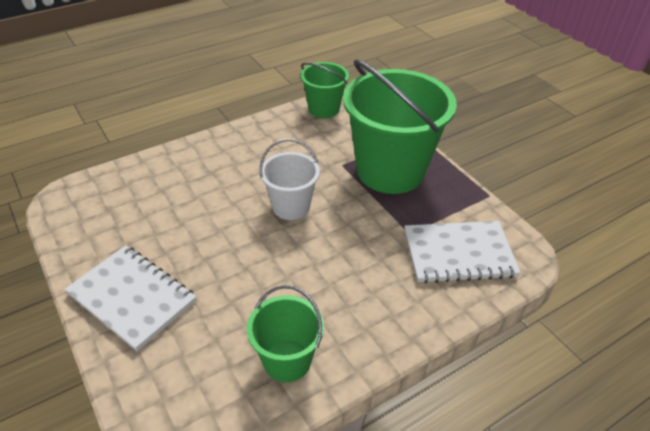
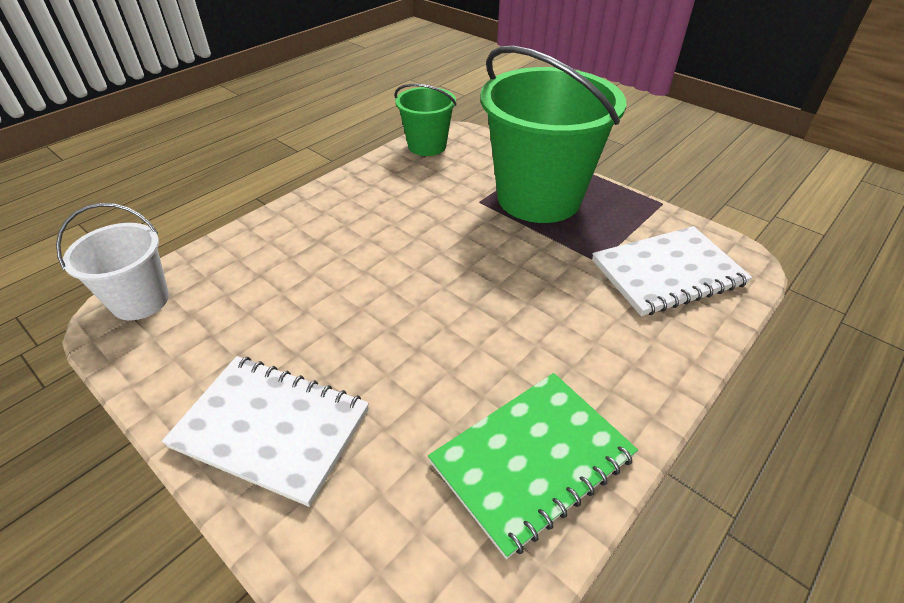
camera: 15 degrees left, 0 degrees up
(287, 360) = (532, 460): green bucket -> green notebook
(291, 206) = (440, 260): white bucket -> white bucket (140, 301)

